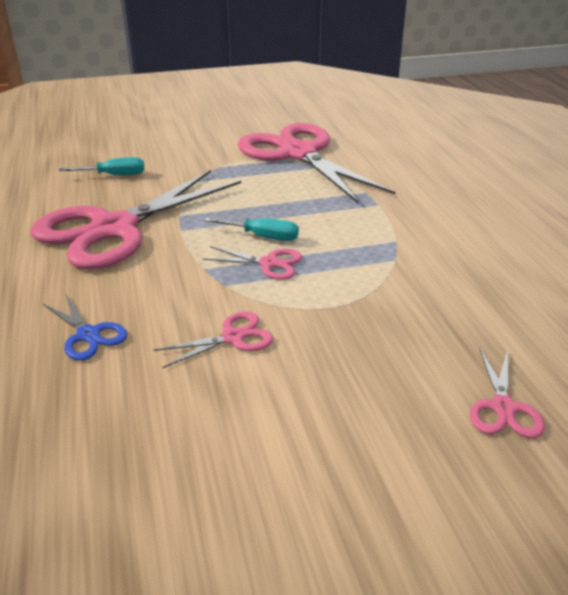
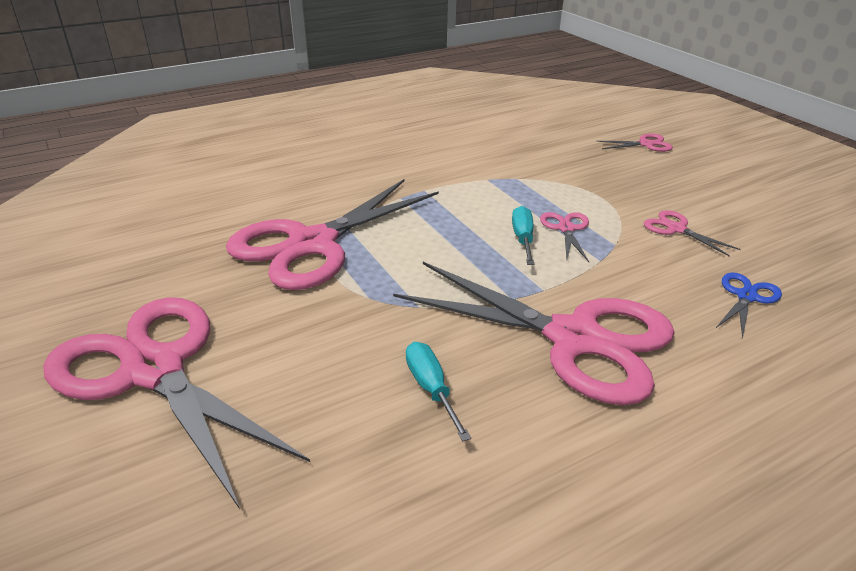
camera: 105 degrees left, 0 degrees up
(192, 115) = (154, 370): none -> pink scissors

